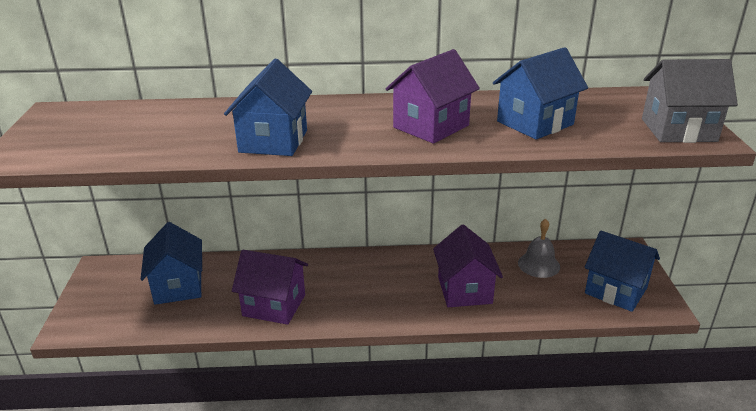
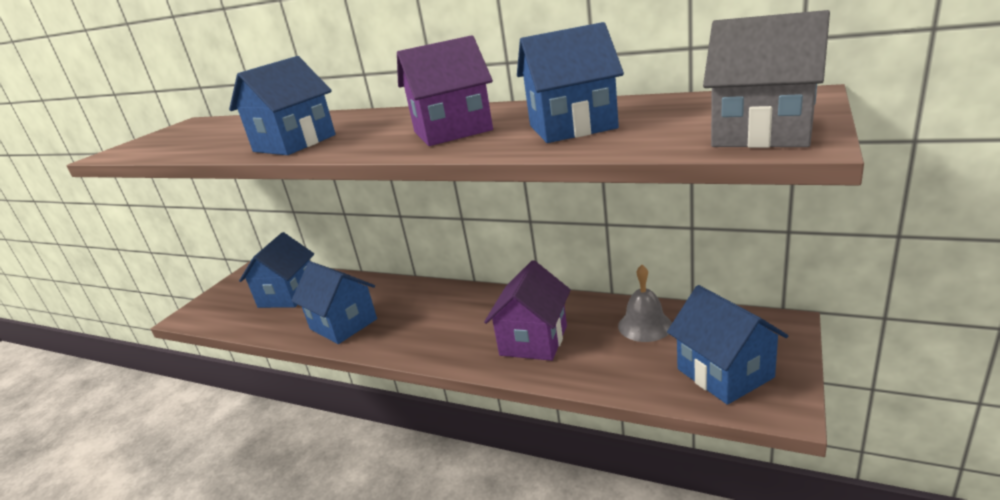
camera: 30 degrees right, 5 degrees down
(274, 305) = (343, 324): purple house -> blue house

